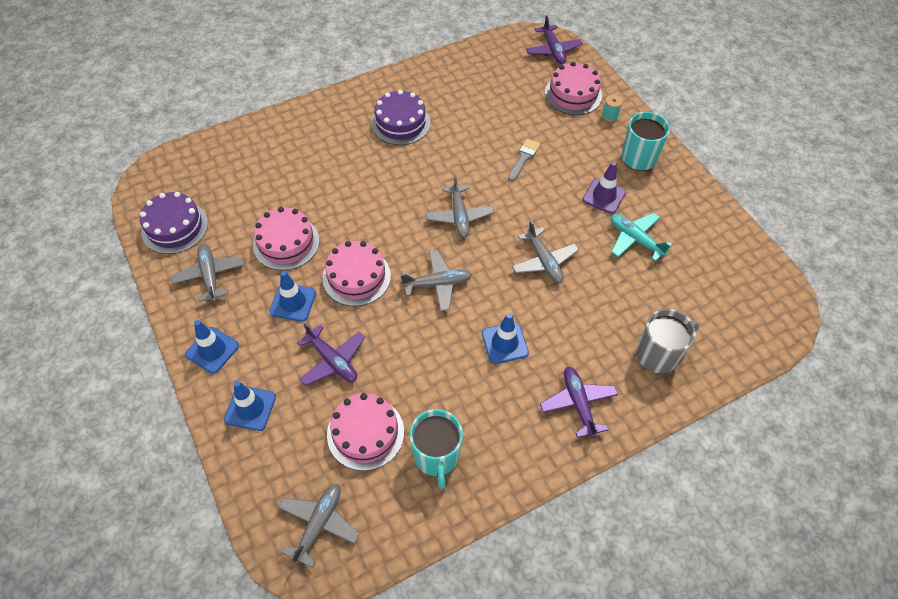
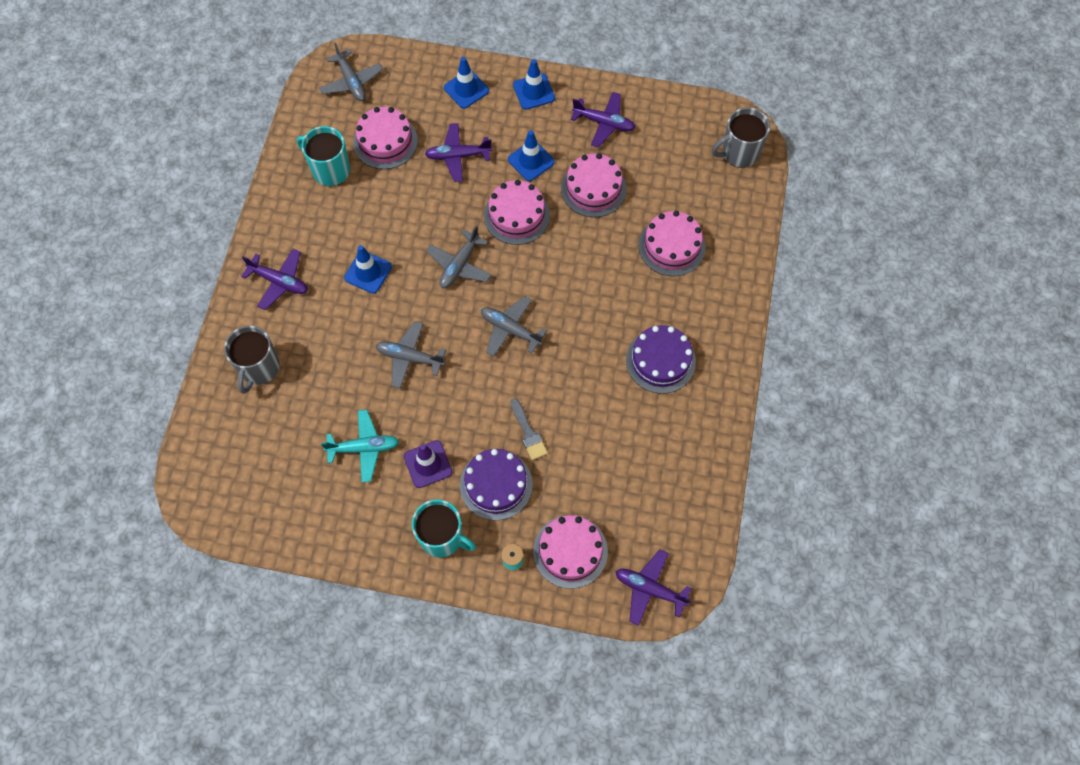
camera: 130 degrees right, 10 degrees up
(174, 227) = (676, 124): purple cake -> purple cake (496, 485)
(175, 173) = (739, 153): none -> grey mug
(210, 276) = (604, 123): grey plane -> purple plane
(300, 166) = (671, 246): none -> pink cake

